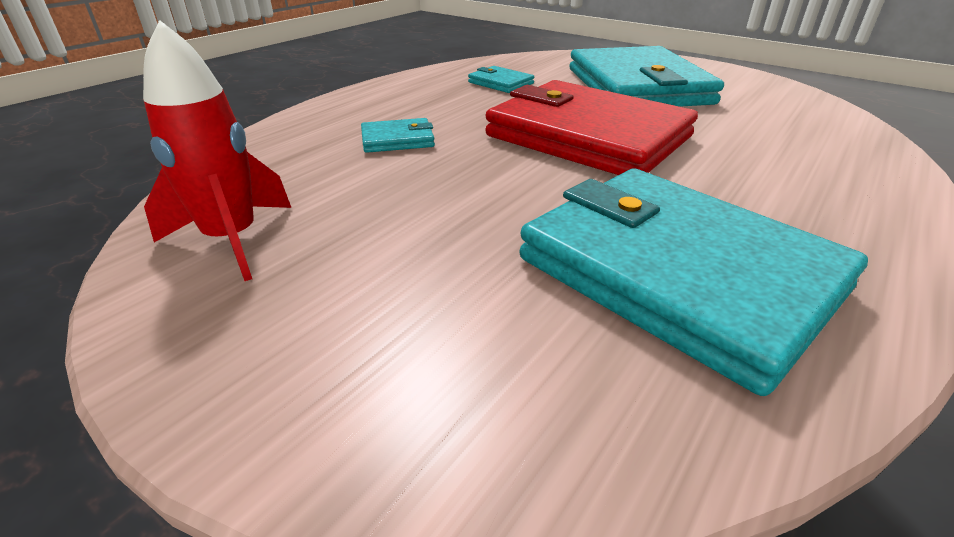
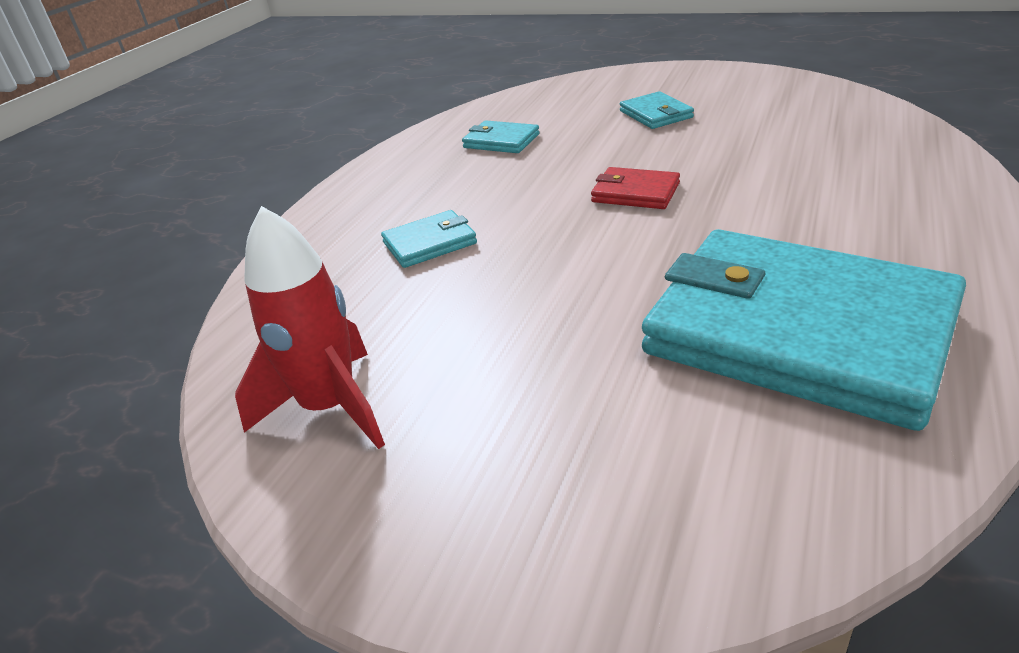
camera: 10 degrees left, 0 degrees up
(587, 136) = (635, 192): red wallet -> red wallet, size x0.40
(637, 86) = (655, 114): turquoise wallet -> turquoise wallet, size x0.40

